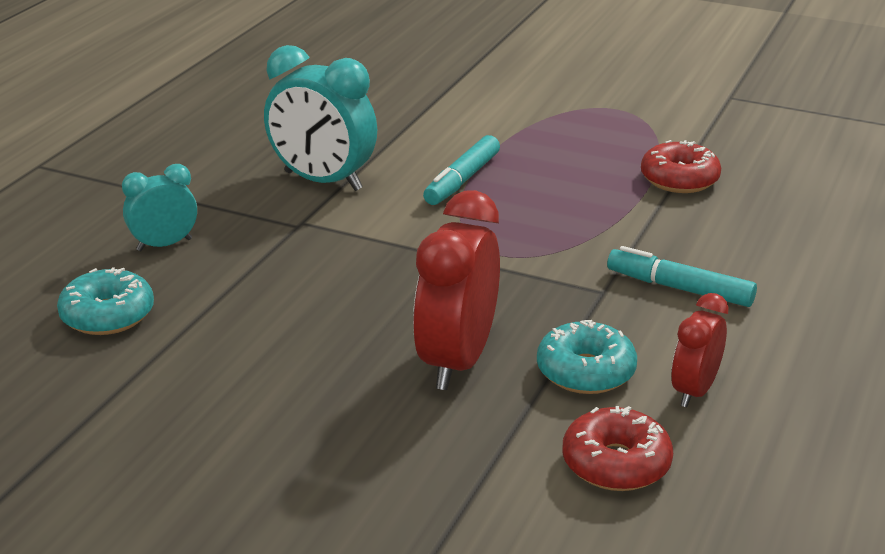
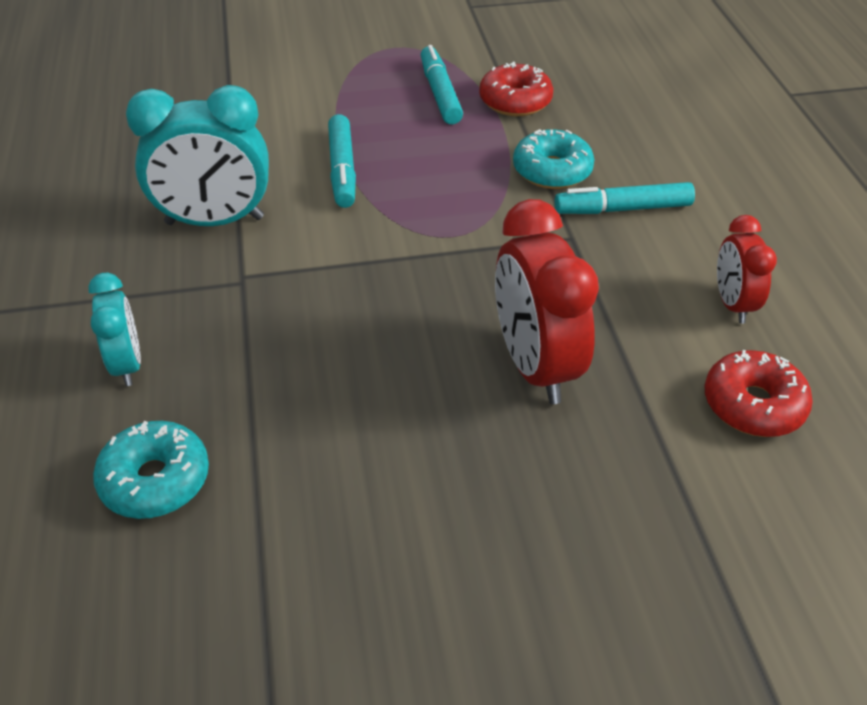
camera: 35 degrees left, 15 degrees up
(164, 245) = (127, 364): turquoise clock -> turquoise clock turned 135 degrees clockwise
(585, 371) = (640, 325): turquoise donut -> turquoise donut (552, 171)
(615, 153) = (440, 93): none -> turquoise marker

